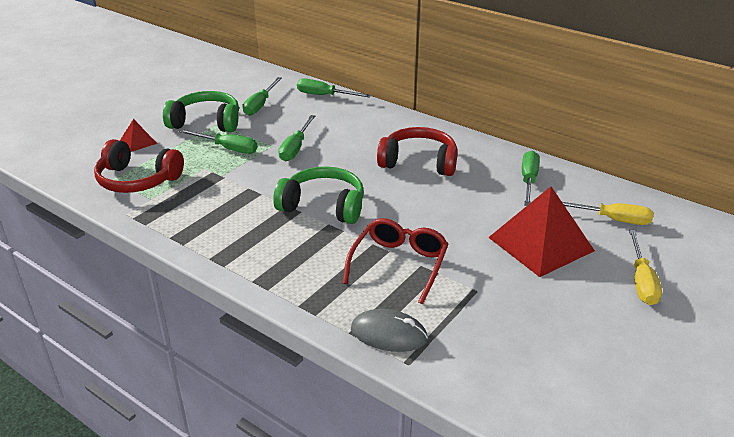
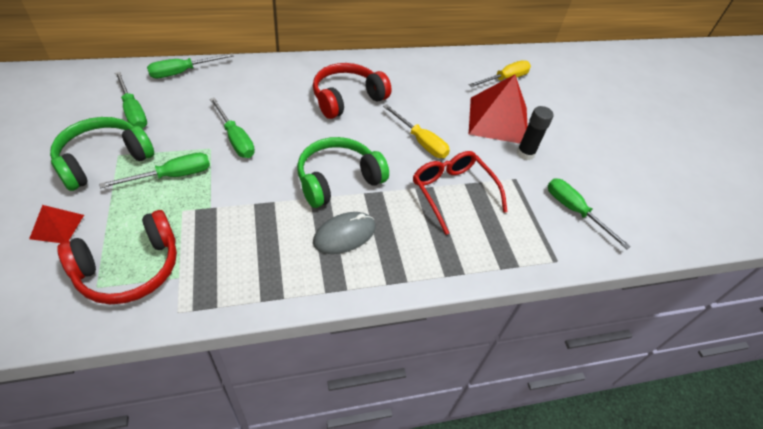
camera: 55 degrees left, 15 degrees up
(388, 334) = (520, 249): grey mouse -> grey mouse (344, 235)
(523, 281) = (525, 153): none -> black glue stick
(528, 180) = (430, 75): green screwdriver -> green screwdriver (574, 211)
(641, 280) = (568, 113): yellow screwdriver -> yellow screwdriver (420, 142)

